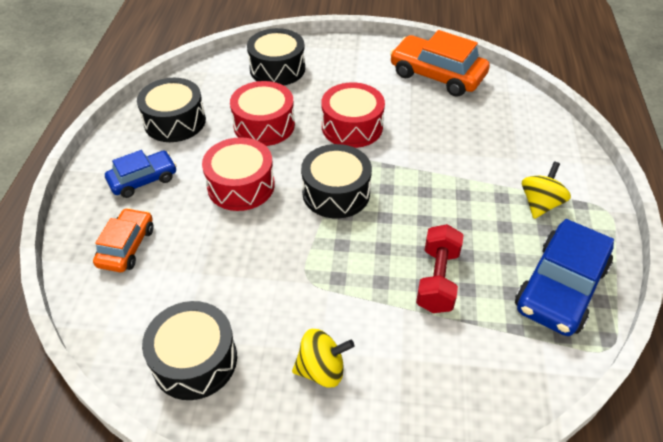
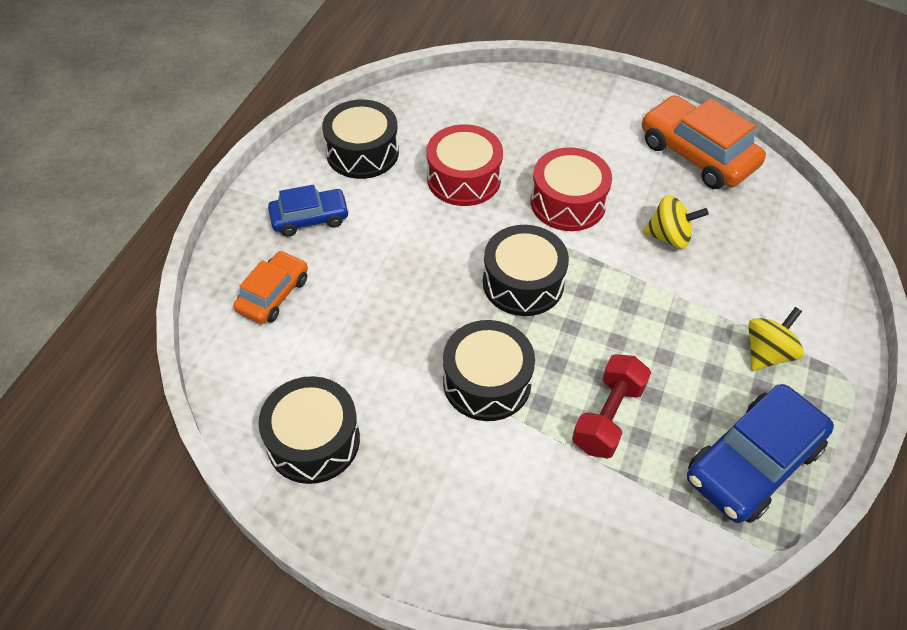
camera: 15 degrees right, 5 degrees up
(241, 186) = (416, 249): red drum -> none
(277, 69) = (500, 107): black drum -> black drum (487, 382)
(322, 369) = (444, 486): yellow spinning top -> yellow spinning top (669, 237)

